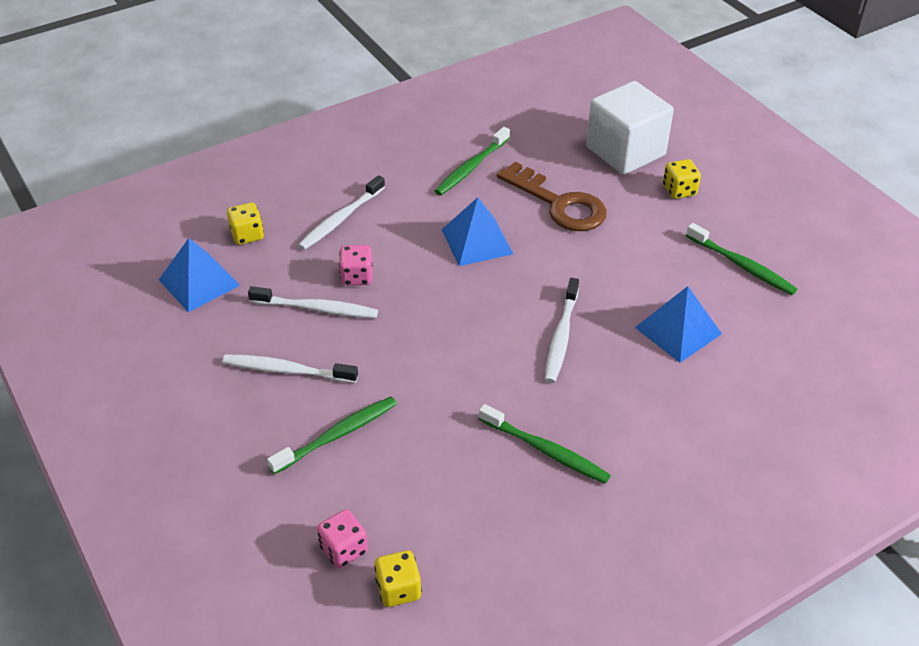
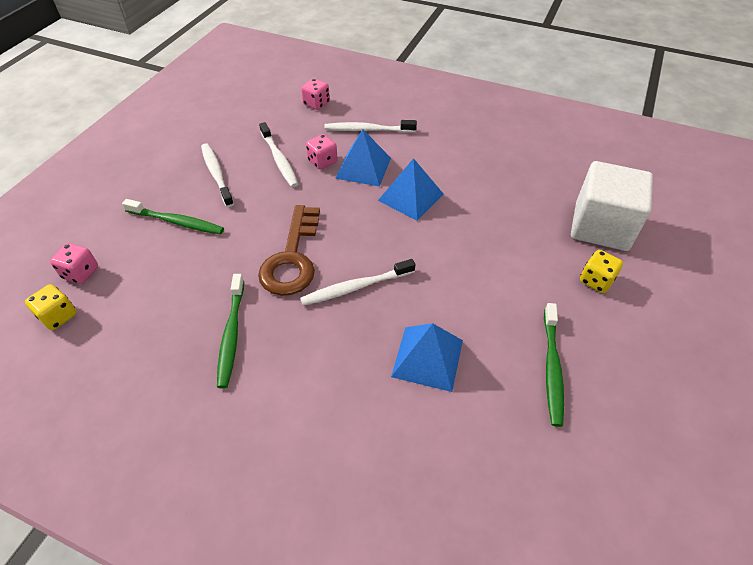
camera: 55 degrees right, 5 degrees up
(199, 282) = (261, 107): blue pyramid -> blue pyramid (363, 168)
(247, 235) = (316, 104): yellow dice -> pink dice
(471, 167) = (482, 158): green toothbrush -> none
(559, 204) = (496, 218): brown key -> brown key (292, 258)

